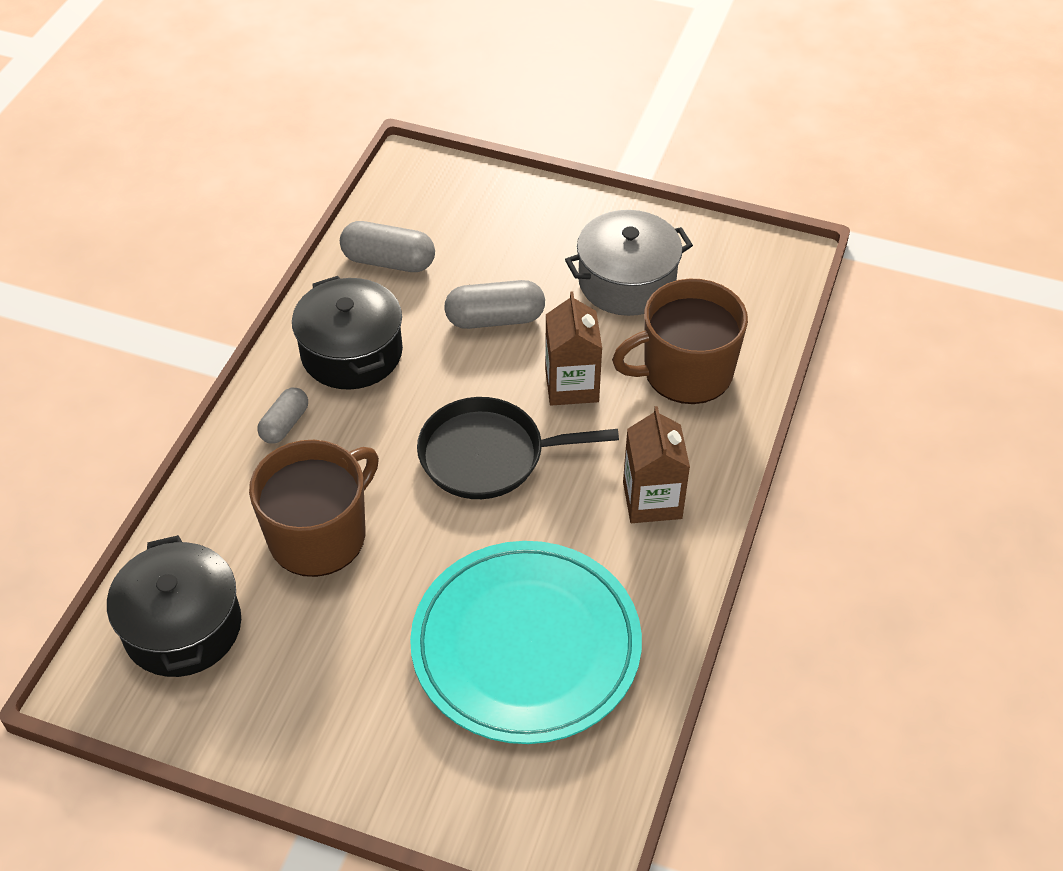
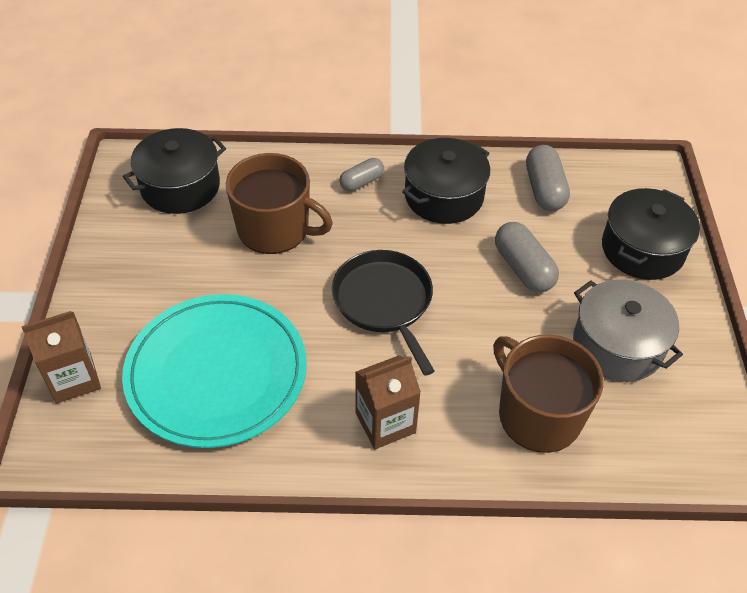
camera: 70 degrees right, 0 degrees up
(285, 424) = (361, 182): grey capsule -> grey capsule turned 45 degrees counterclockwise
(513, 216) = (642, 249): none -> black pot
(571, 385) = (480, 336): brown carton -> brown carton (74, 379)

